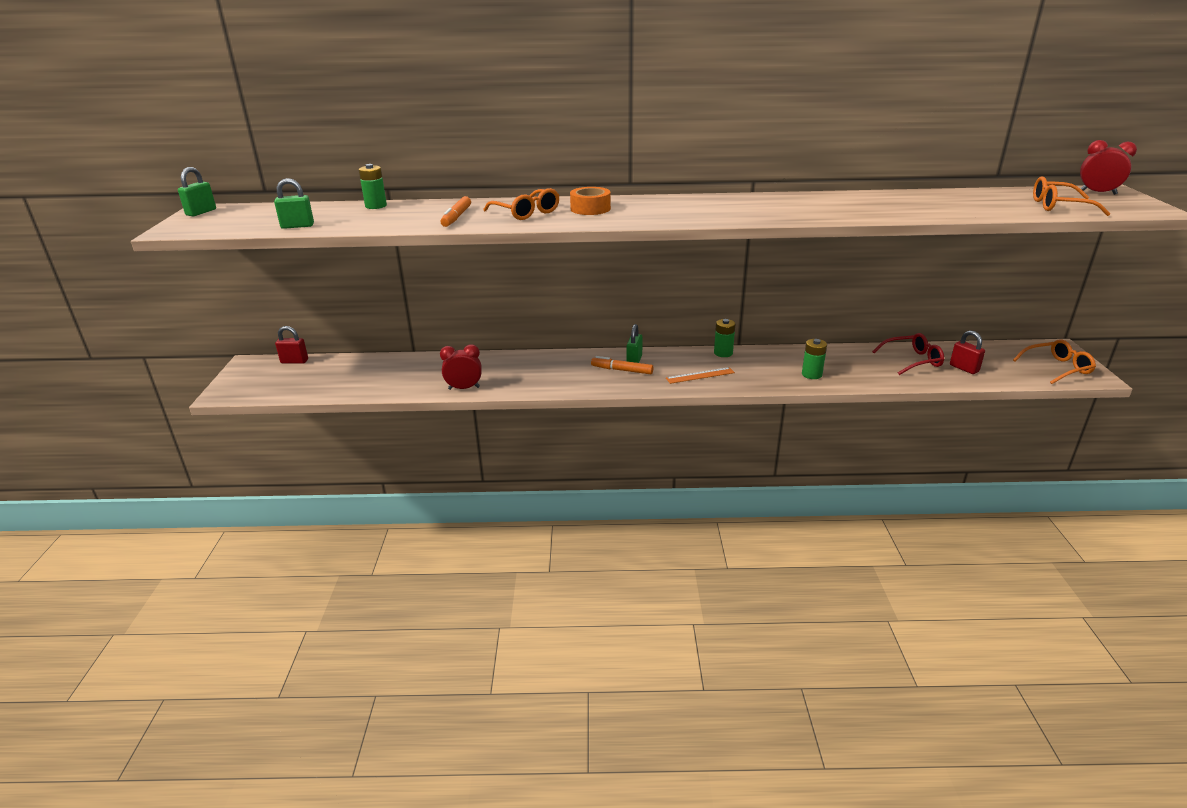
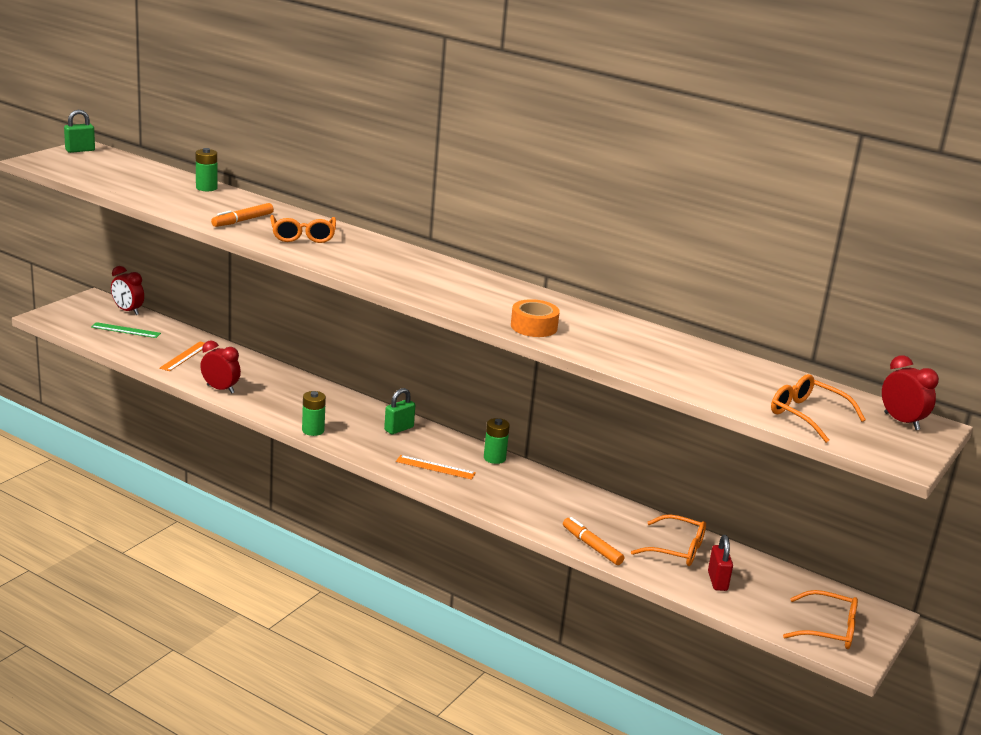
camera: 30 degrees right, 5 degrees down
(294, 361) = (128, 311): red padlock -> red clock
(297, 226) = (119, 187): green padlock -> none
(315, 376) = (126, 330): none -> green ruler
(396, 376) = (185, 356): none -> orange ruler
(590, 209) = (361, 251): orange tape -> orange tape (534, 327)
(622, 370) = (373, 432): orange marker -> orange marker (591, 546)
(811, 374) = (543, 514): green battery -> green battery (313, 430)
(912, 360) = (676, 549): red glasses -> orange glasses

